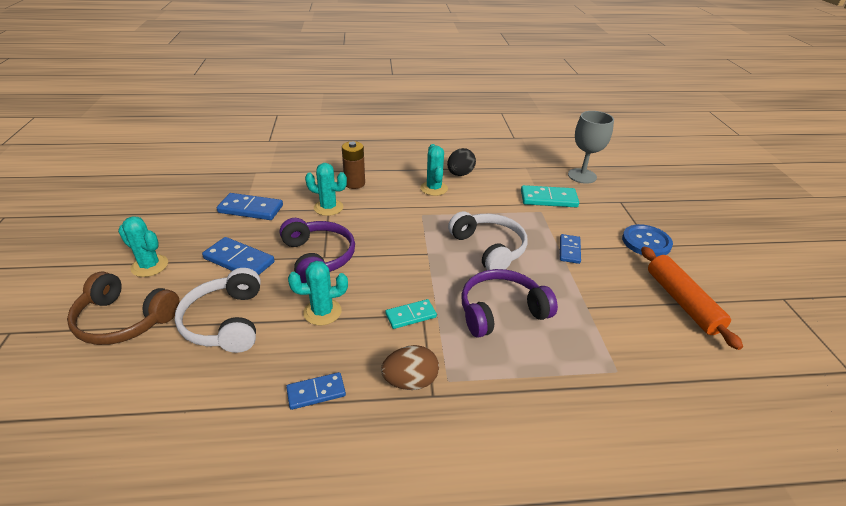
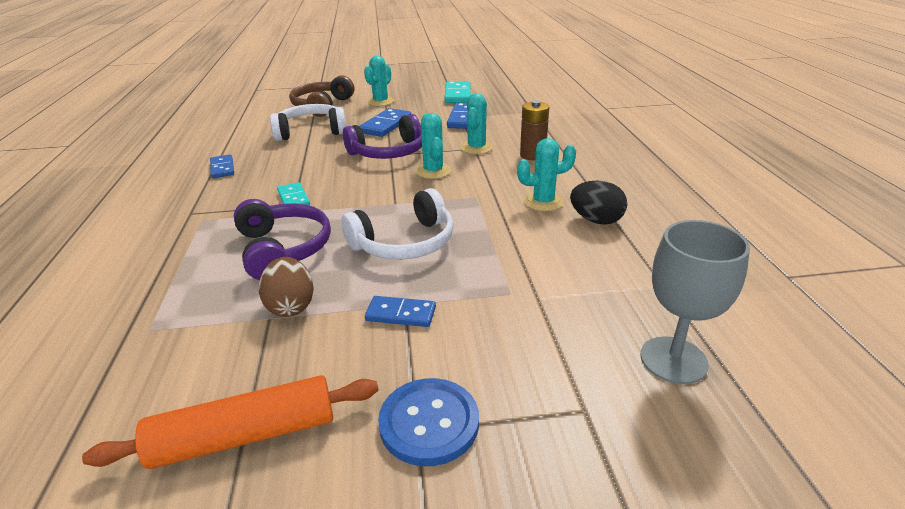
camera: 90 degrees right, 5 degrees down
(322, 312) = (311, 161): turquoise cactus -> turquoise cactus (433, 171)
(410, 381) = (211, 202): brown egg -> brown egg (291, 306)
(548, 199) = (554, 304): turquoise domino -> turquoise domino (458, 95)

